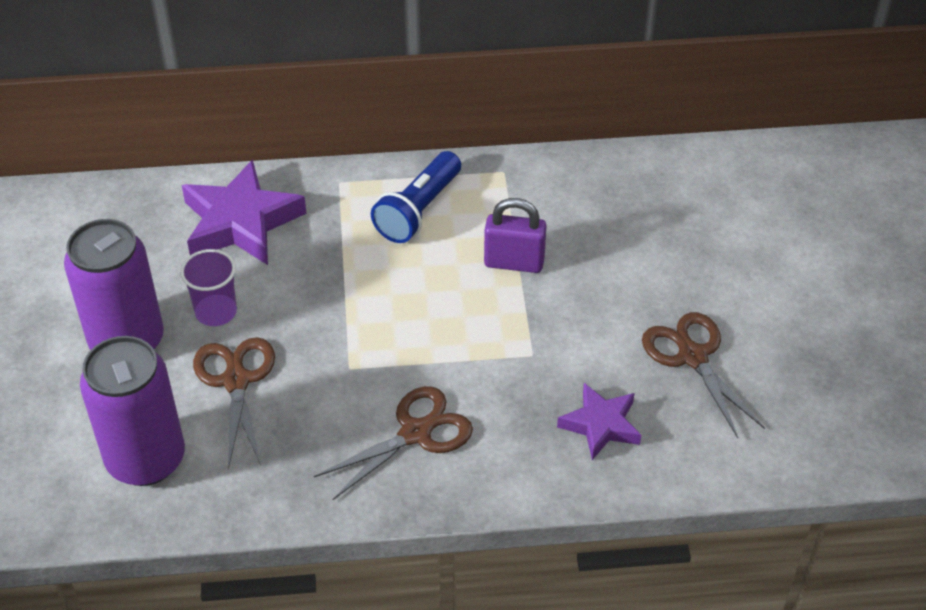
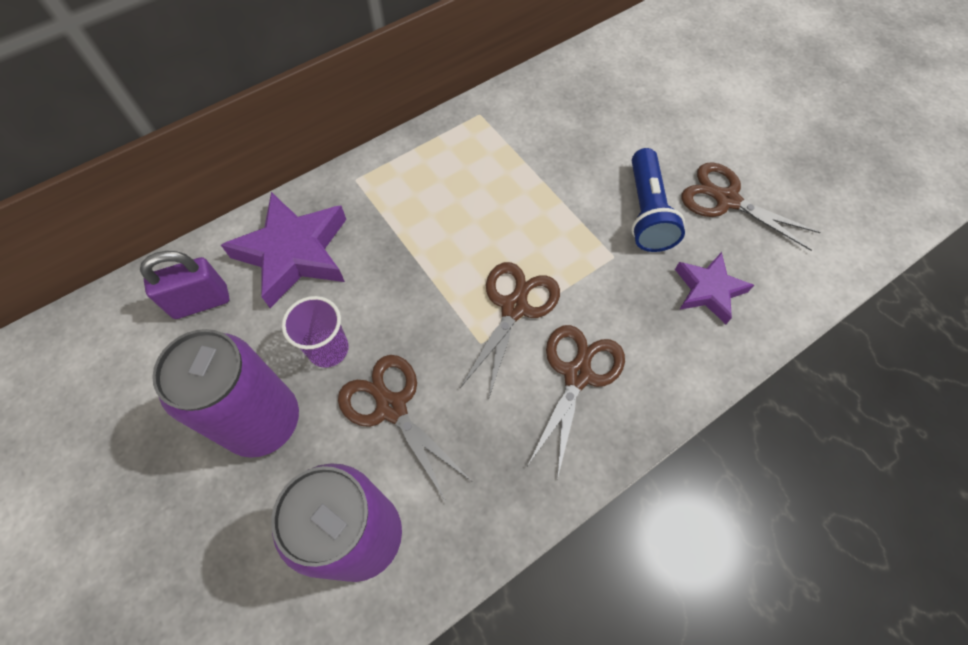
camera: 30 degrees left, 15 degrees up
(402, 353) = (514, 307): none -> brown scissors
(418, 210) = (437, 175): blue flashlight -> blue flashlight (647, 212)
(514, 262) = (543, 185): purple padlock -> purple padlock (201, 302)

